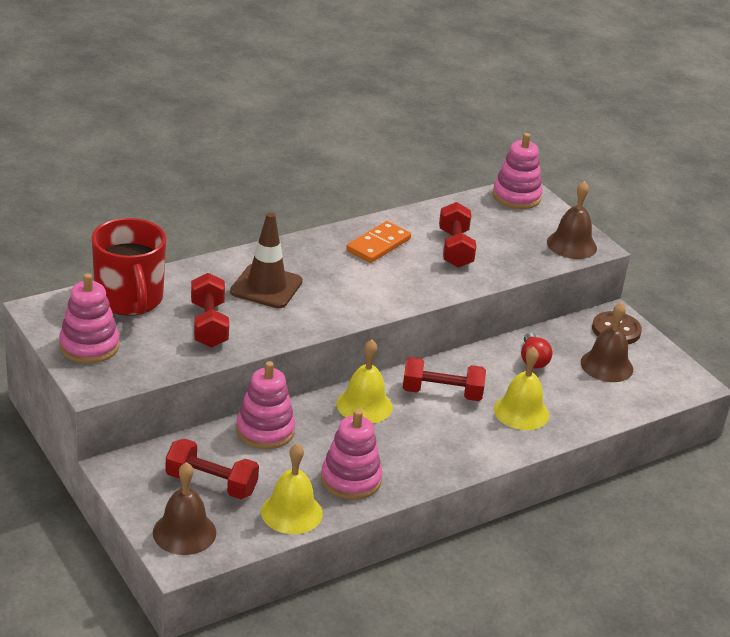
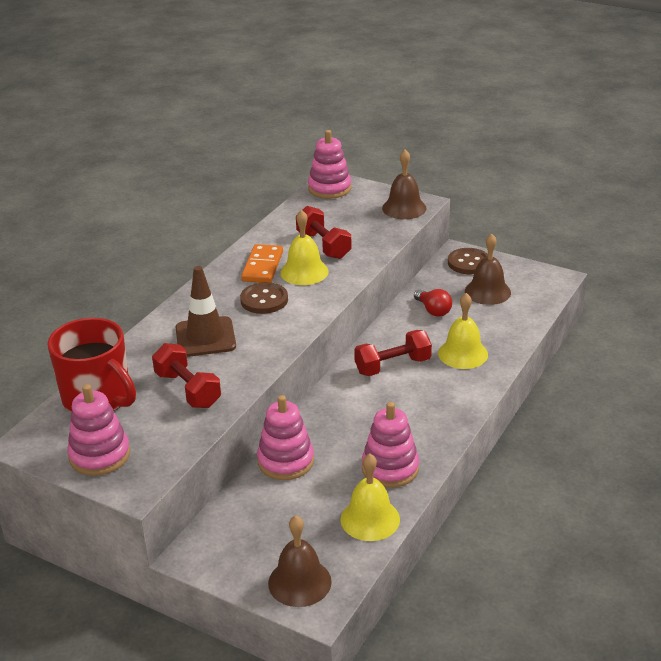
camera: 25 degrees left, 0 degrees up
(211, 484) = (283, 528): red dumbbell -> none
(350, 276) = (264, 300): none -> brown button
(364, 405) = (344, 403): yellow bell -> yellow bell (304, 272)

